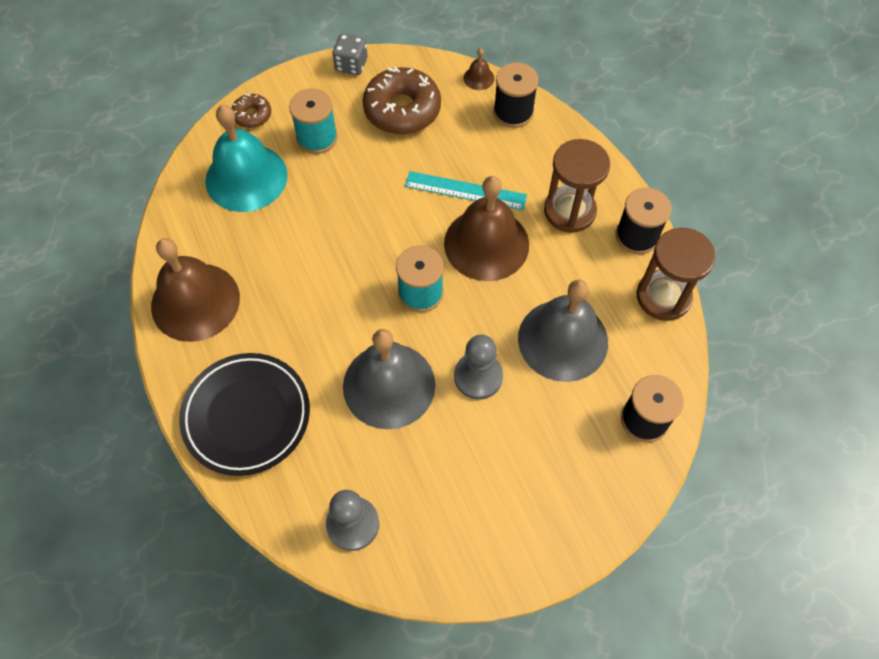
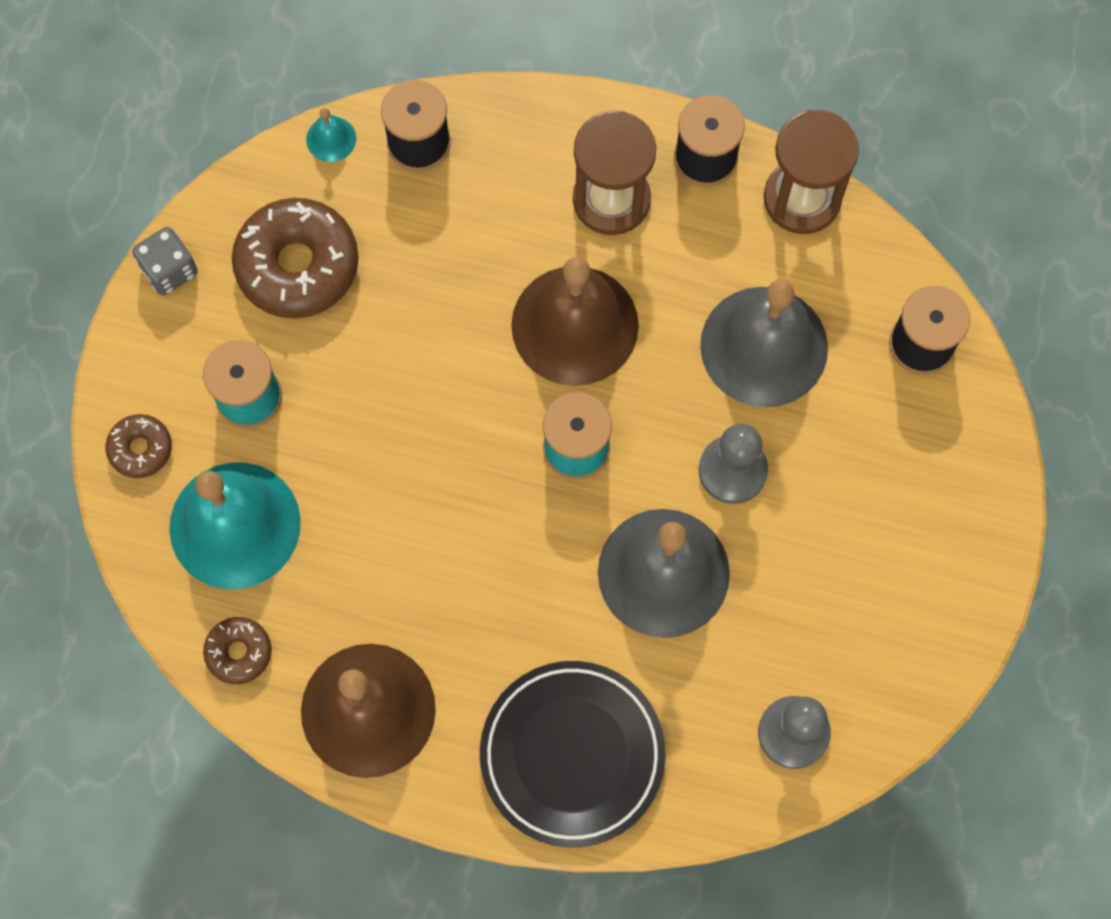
camera: 50 degrees left, 10 degrees up
(181, 225) = (239, 652): none -> brown donut
(465, 190) = (482, 288): turquoise ruler -> none
(478, 78) = (331, 139): brown bell -> turquoise bell

